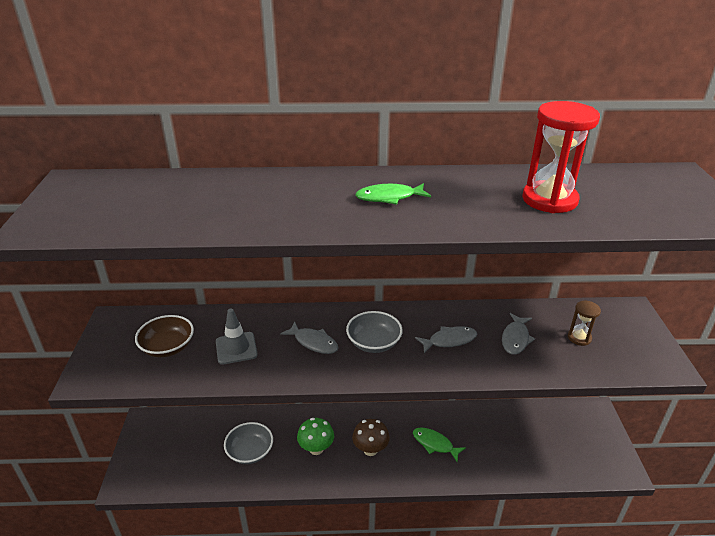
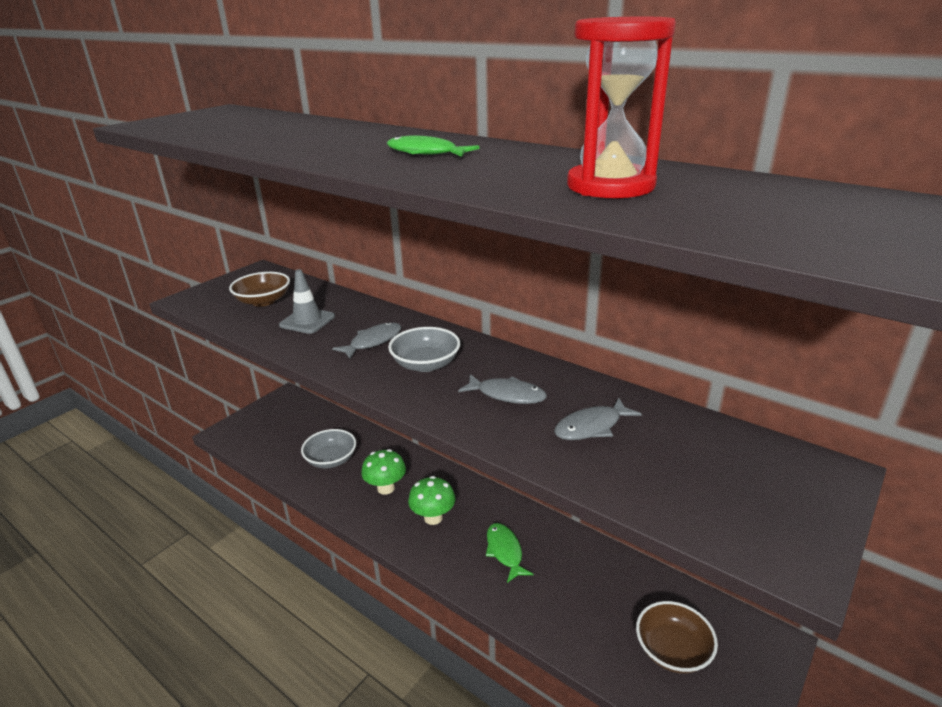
camera: 40 degrees right, 5 degrees down
(313, 342) = (373, 342): grey fish -> grey fish turned 120 degrees counterclockwise
(370, 449) = (433, 518): brown mushroom -> green mushroom
(563, 444) = (672, 650): none -> brown bowl
(579, 338) = (686, 464): brown hourglass -> none

